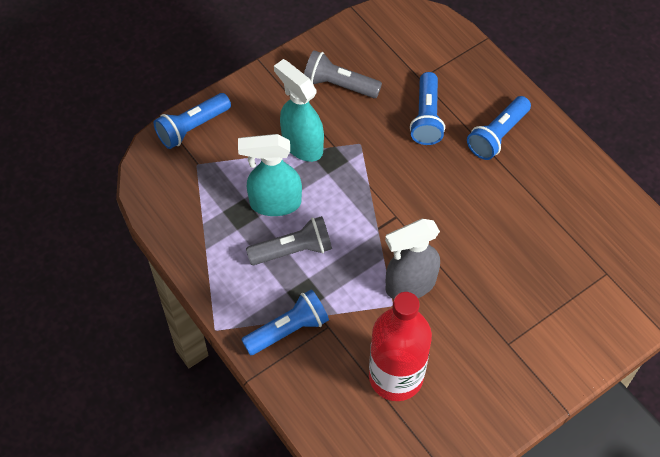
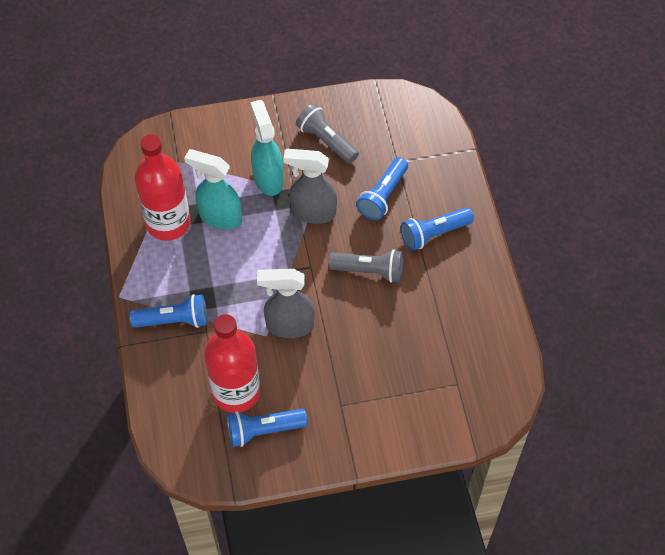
camera: 25 degrees right, 0 degrees up
(192, 127) = (189, 131): blue flashlight -> blue flashlight (263, 430)
(224, 231) = (168, 223): none -> red bottle
(293, 250) = (213, 260): grey flashlight -> grey flashlight (369, 271)
(366, 161) = (312, 212): none -> grey spray bottle

